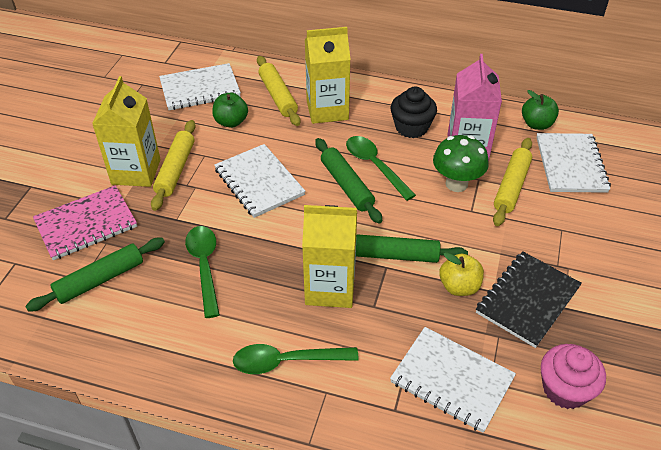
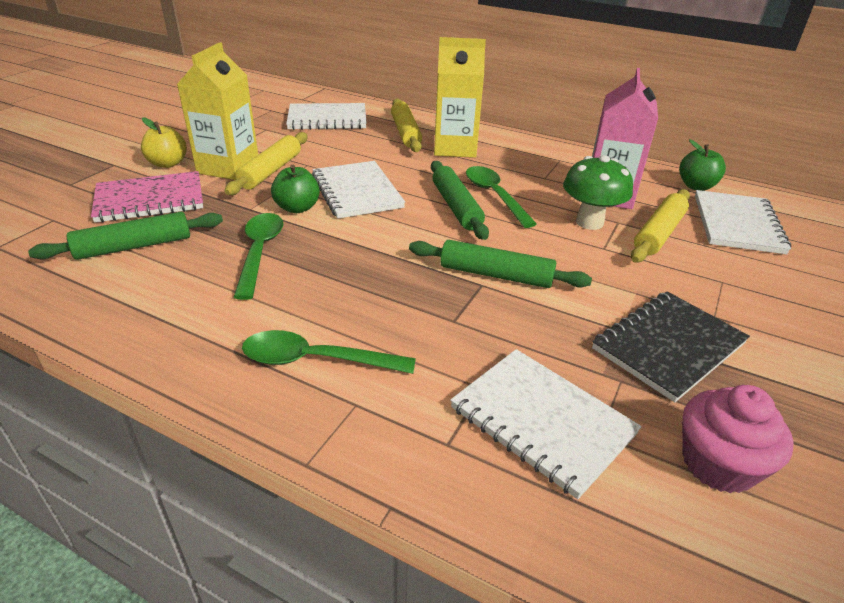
camera: 10 degrees right, 10 degrees down
(231, 122) = (348, 144): green apple -> green apple (297, 208)
(330, 288) = (403, 294): yellow carton -> none
(411, 127) = (546, 171): black cupcake -> none
(459, 286) = (574, 318): yellow apple -> yellow apple (168, 164)

